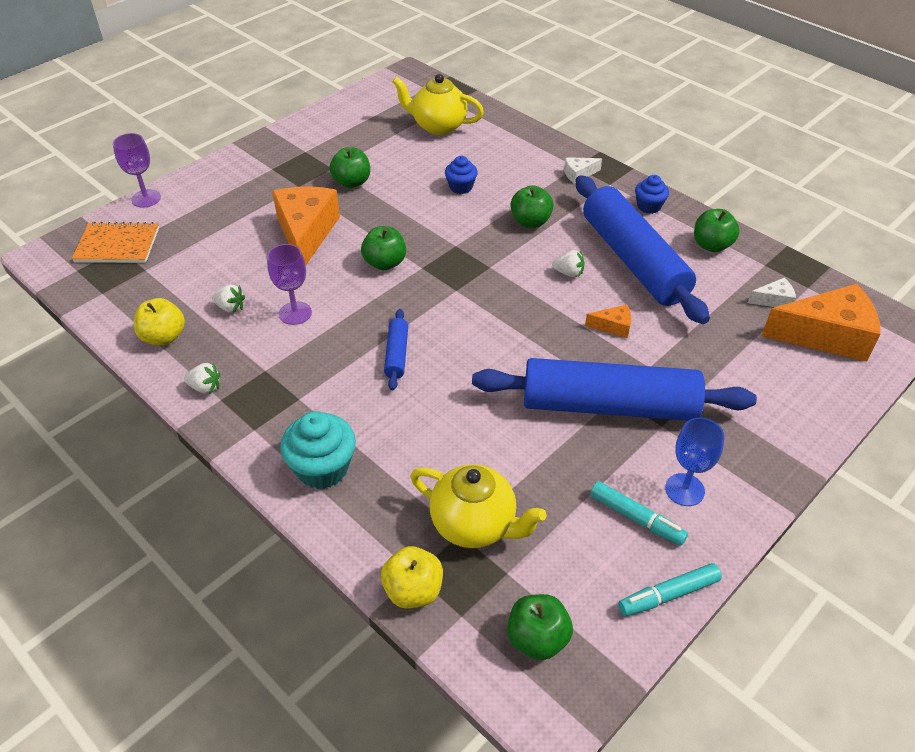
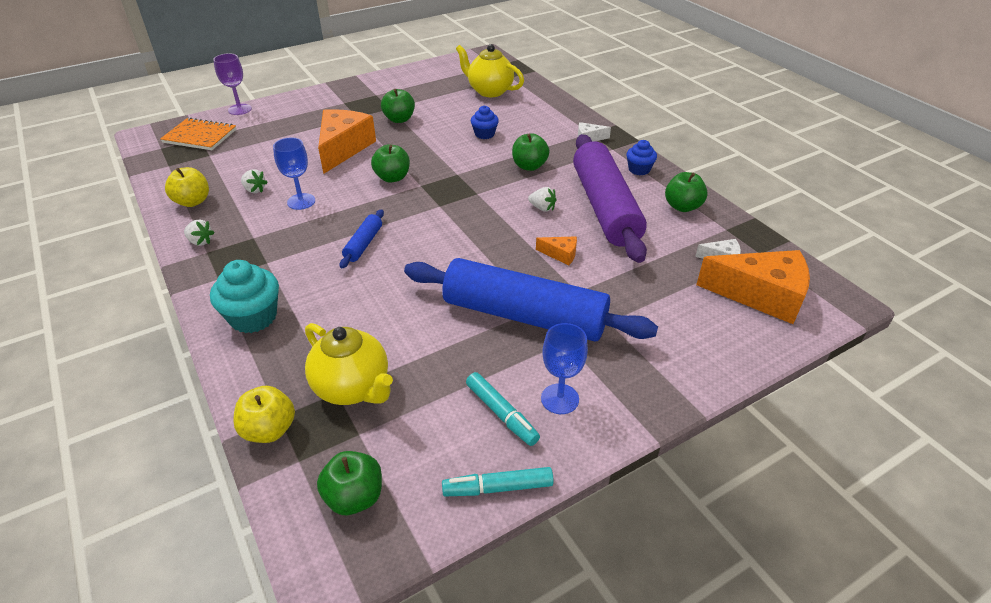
camera: 15 degrees right, 5 degrees down
(295, 313) = (301, 201): purple goblet -> blue goblet
(633, 260) = (604, 207): blue rolling pin -> purple rolling pin

